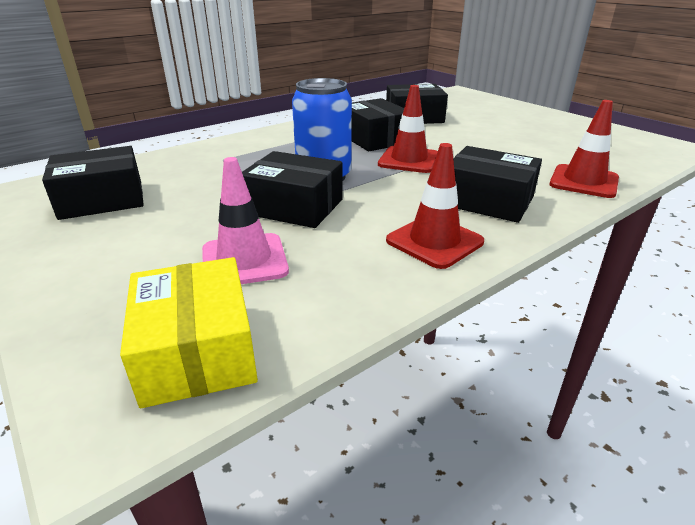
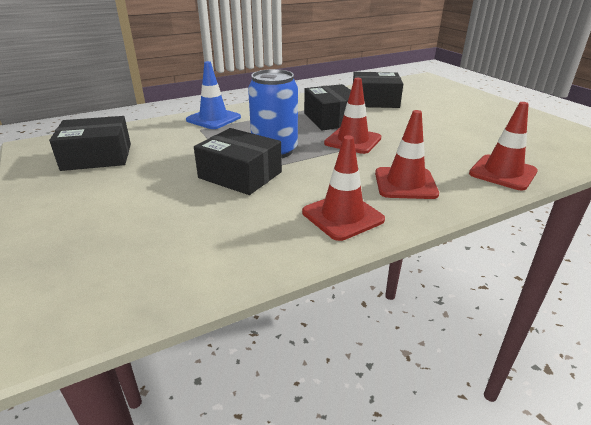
camera: 10 degrees right, 0 degrees up
(197, 350) = (121, 286): yellow box -> none
(234, 146) = (213, 119): none -> blue traffic cone
(244, 260) = (183, 217): pink traffic cone -> none
(487, 201) = (405, 183): black box -> red traffic cone

